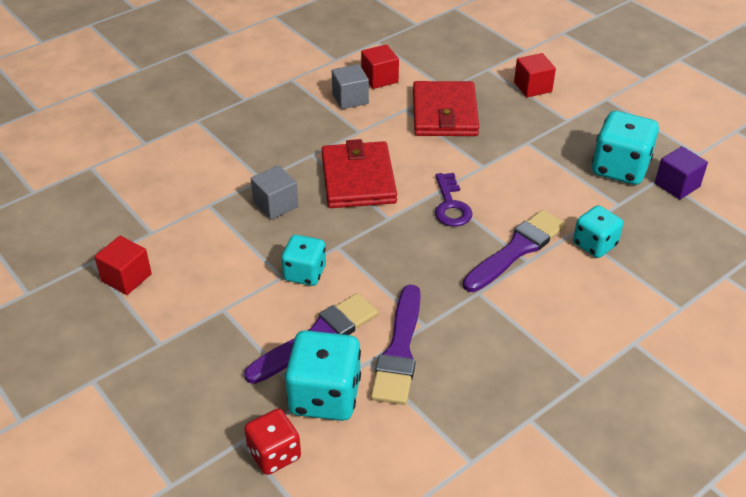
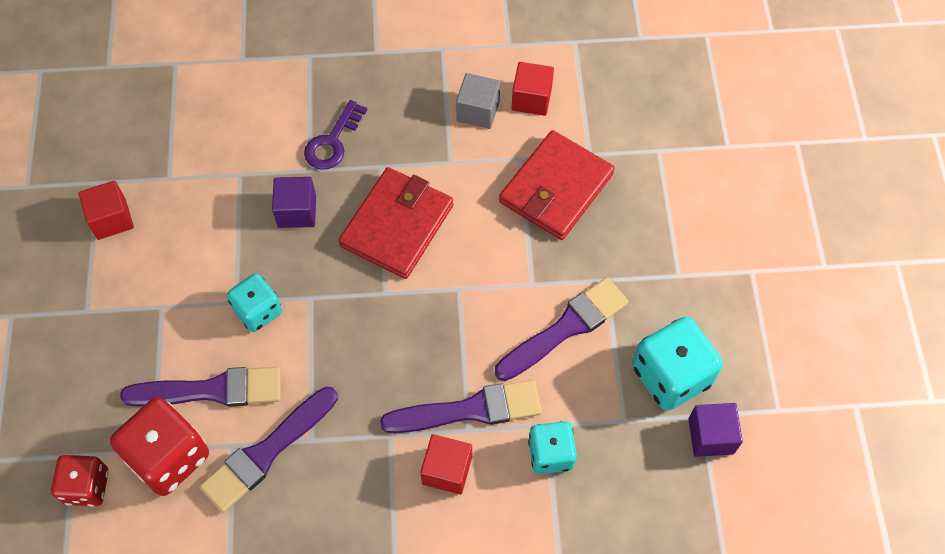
camera: 35 degrees right, 20 degrees up
(275, 205) = (297, 211): grey cube -> purple cube
(325, 396) = (169, 457): turquoise dice -> red dice
(451, 205) = (456, 314): purple key -> purple key (333, 141)
(529, 177) = (565, 328): none -> purple brush
(532, 87) = (684, 206): red cube -> red cube (447, 470)

